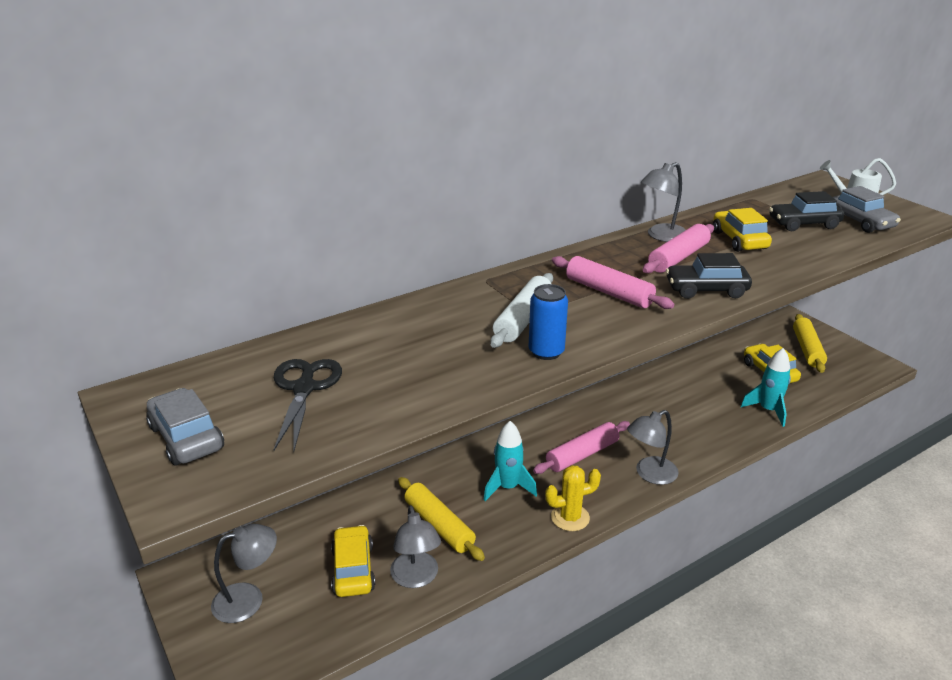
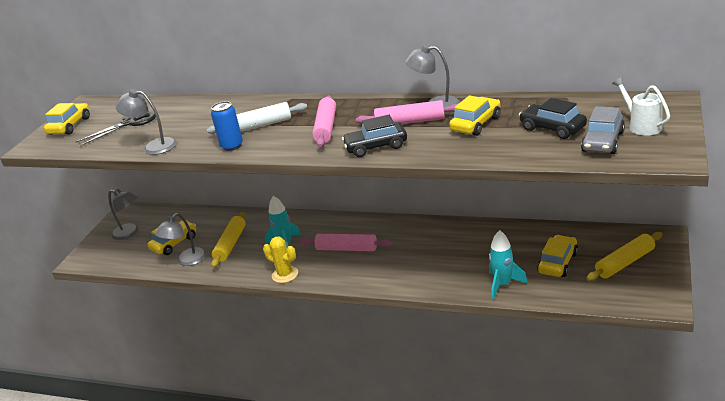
camera: 55 degrees right, 0 degrees up
(186, 438) = (70, 126): grey car -> yellow car
(650, 474) = (360, 278): grey lamp -> grey lamp (154, 146)
(706, 290) = (376, 147): black car -> black car turned 60 degrees counterclockwise

